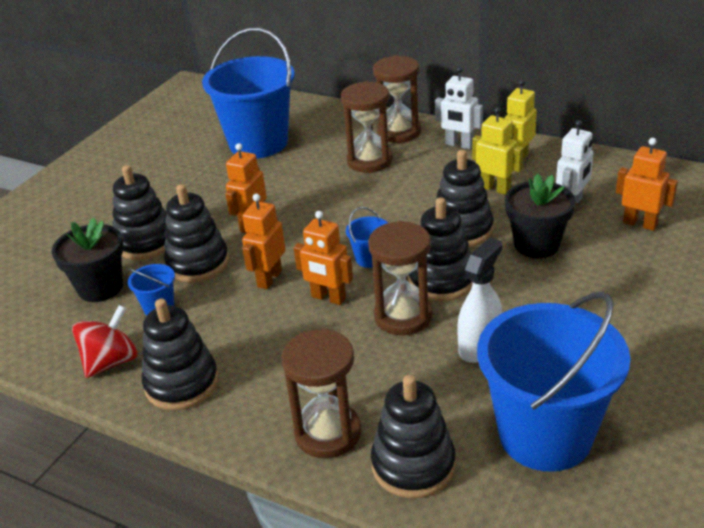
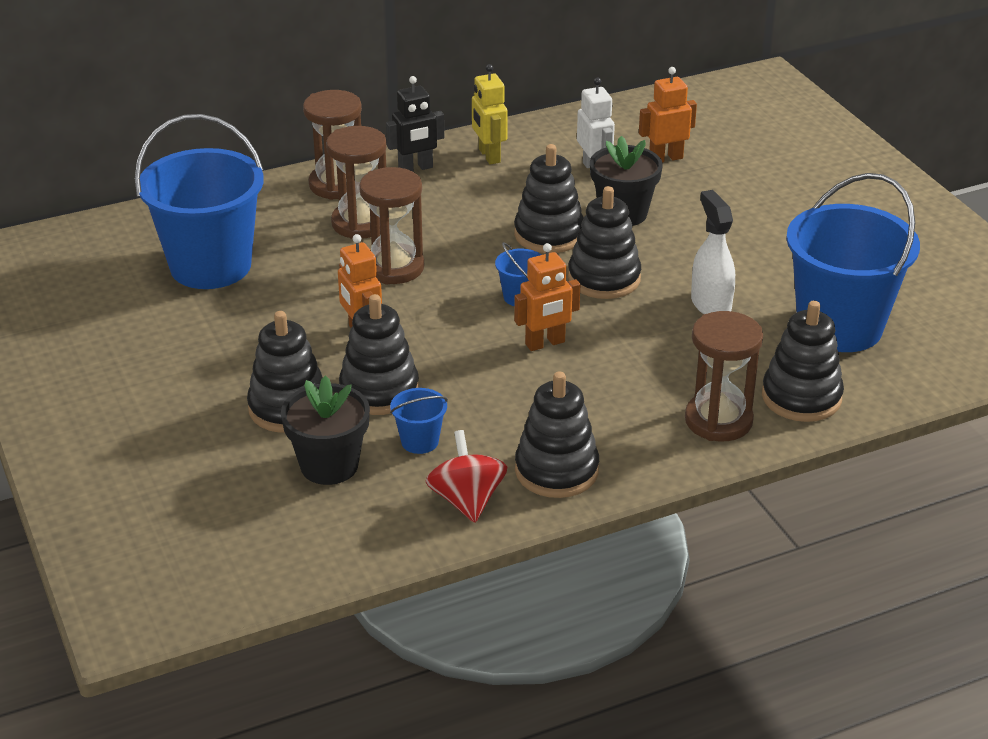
camera: 55 degrees left, 0 degrees up
(269, 278) = (468, 361): orange robot -> none
(403, 316) = (624, 319): brown hourglass -> brown hourglass (394, 267)
(459, 145) = (415, 168): white robot -> black robot
(495, 188) = (515, 189): yellow robot -> none

